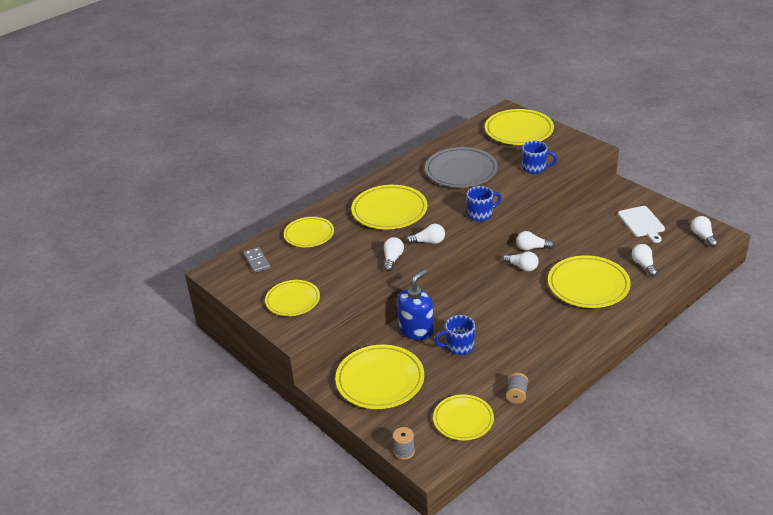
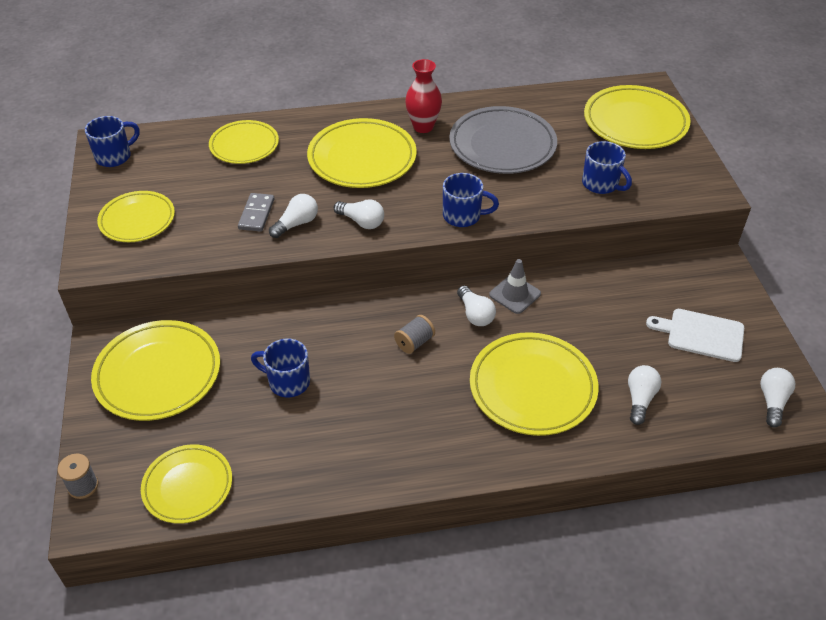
camera: 30 degrees right, 10 degrees up
(231, 276) = (114, 156): none -> blue mug
(257, 261) = (157, 152): grey domino -> grey domino (256, 214)
(405, 180) = (423, 127): none -> red vase
(416, 330) = (265, 331): blue soap dispenser -> none
(516, 395) = (283, 491): grey spool -> grey spool (414, 342)
(532, 248) = (515, 294): white light bulb -> grey traffic cone
(642, 223) = (701, 334): white cutting board -> white cutting board turned 90 degrees clockwise

